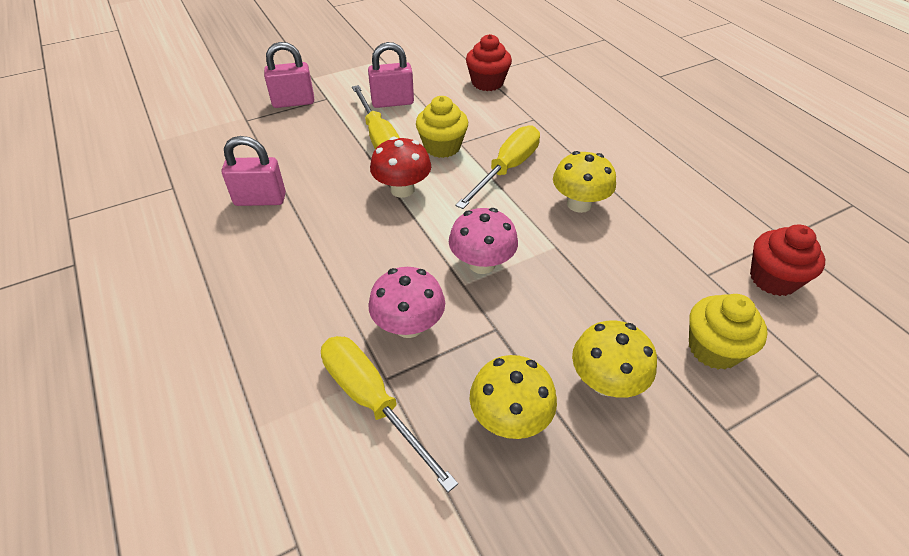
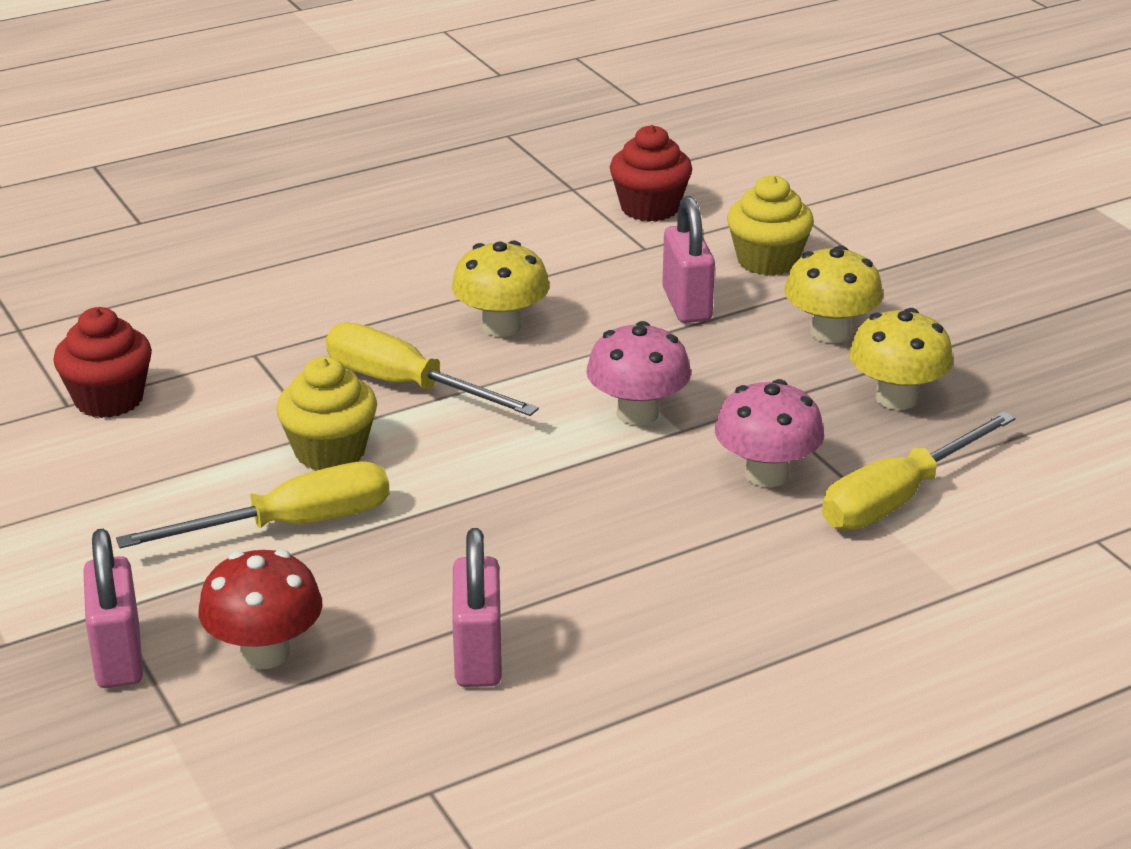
camera: 90 degrees left, 15 degrees down
(392, 102) = (155, 515): pink padlock -> pink padlock (686, 305)
(402, 189) = (455, 491): red mushroom -> red mushroom (265, 653)

